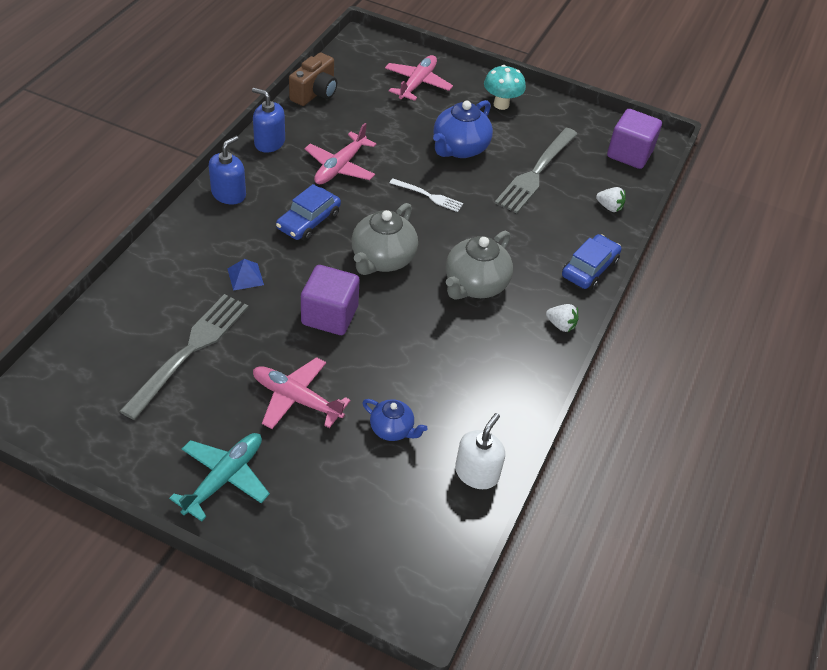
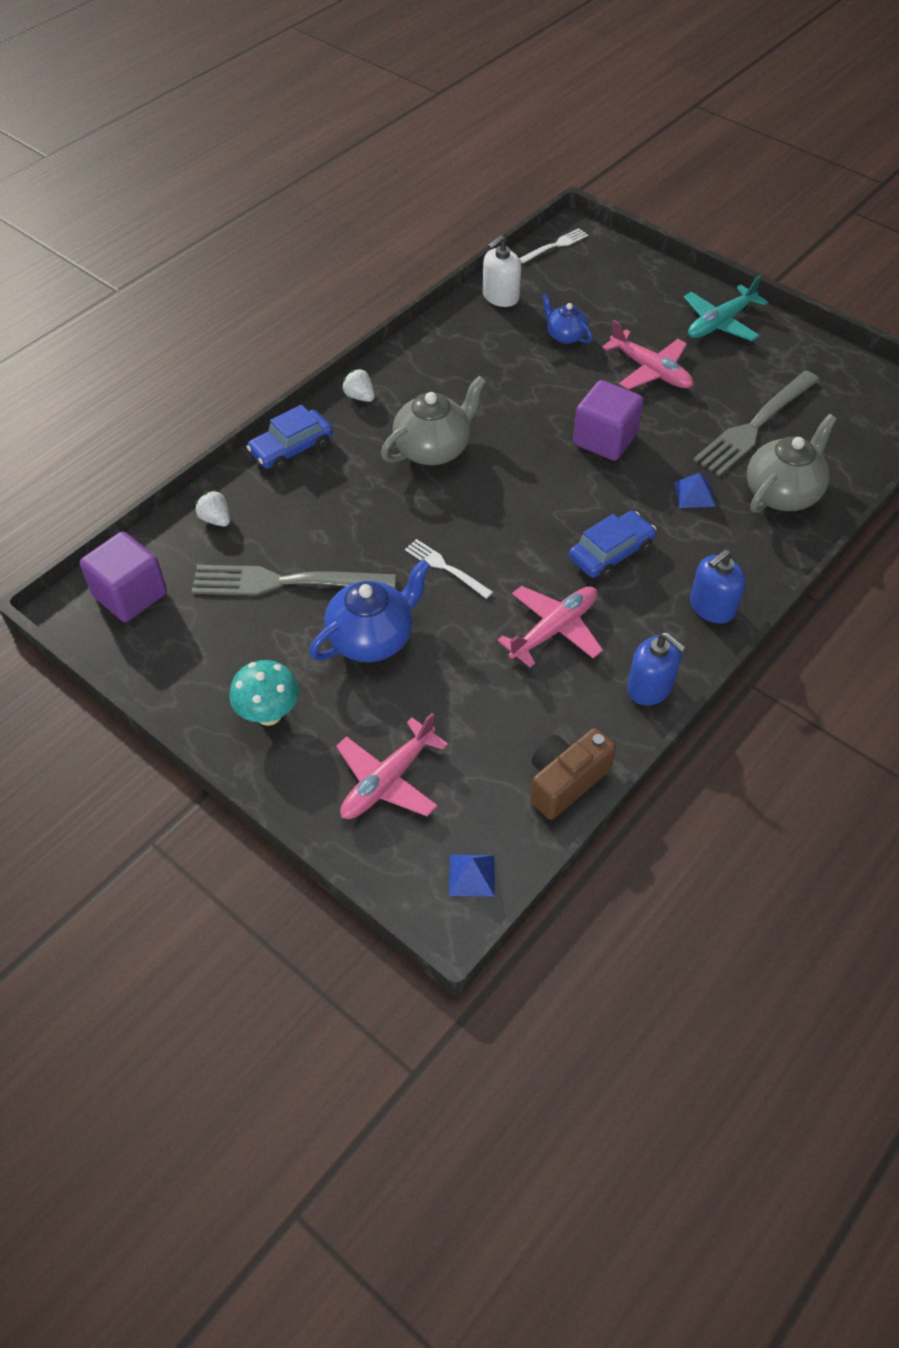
camera: 160 degrees left, 5 degrees up
(357, 53) = (472, 875): none -> blue pyramid
(382, 259) = (531, 492): grey teapot -> grey teapot (782, 493)
(437, 574) = (556, 245): none -> white fork
(535, 173) = (283, 582): grey fork -> grey fork turned 135 degrees counterclockwise

